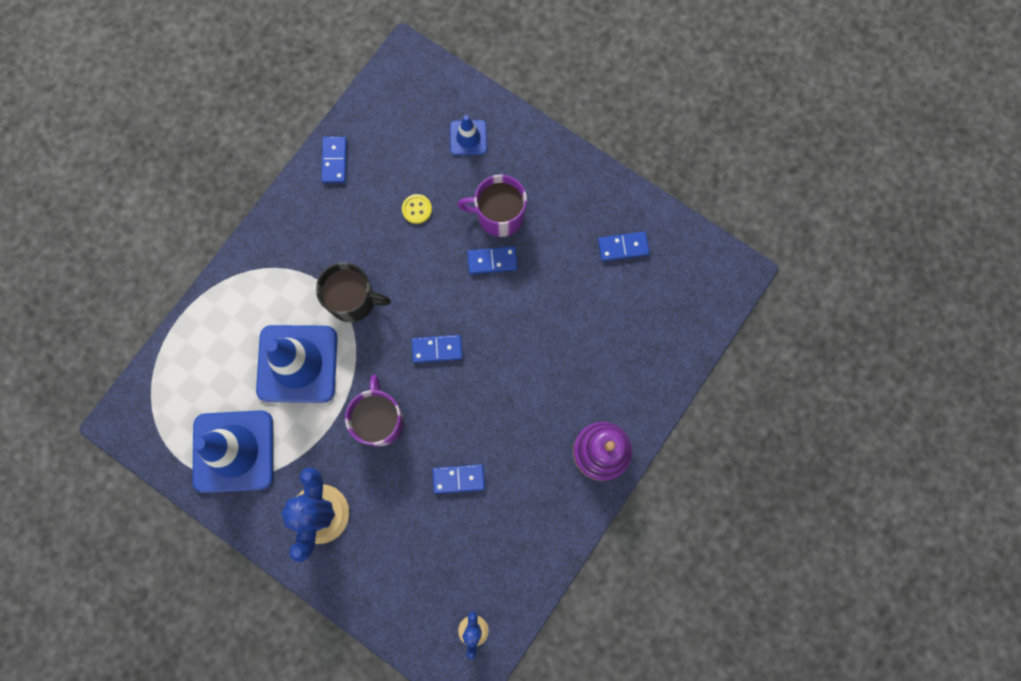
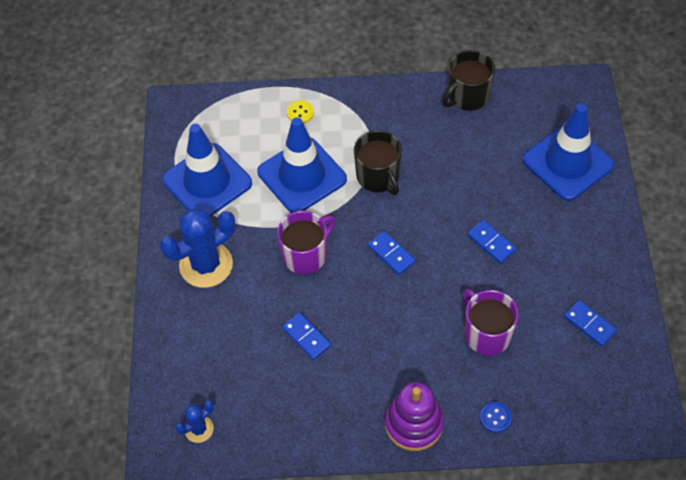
camera: 55 degrees right, 20 degrees down
(334, 161) = (467, 96): blue domino -> black mug
(417, 209) = (482, 168): yellow button -> yellow button (300, 113)
(468, 138) = (567, 162): blue traffic cone -> blue traffic cone, size x2.02
(499, 215) = (530, 223): purple mug -> purple mug (487, 334)
(644, 384) = (495, 418): none -> blue button

